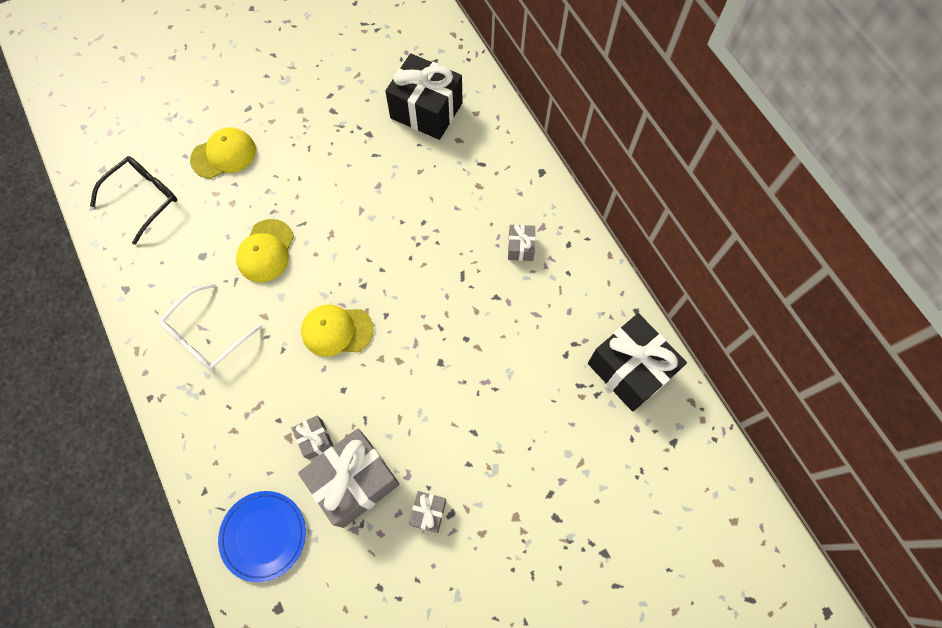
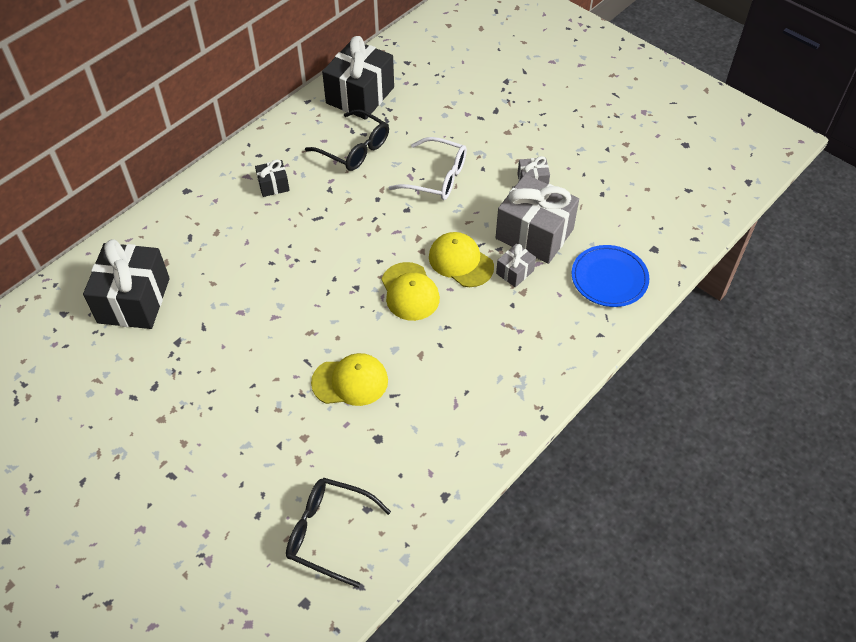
camera: 110 degrees left, 15 degrees down
(207, 335) = (461, 395): white glasses -> white glasses (436, 177)
(224, 155) = (244, 473): yellow cap -> yellow cap (460, 261)
(520, 247) = (273, 185): grey gift -> black gift
(546, 338) = (354, 149): none -> black glasses

